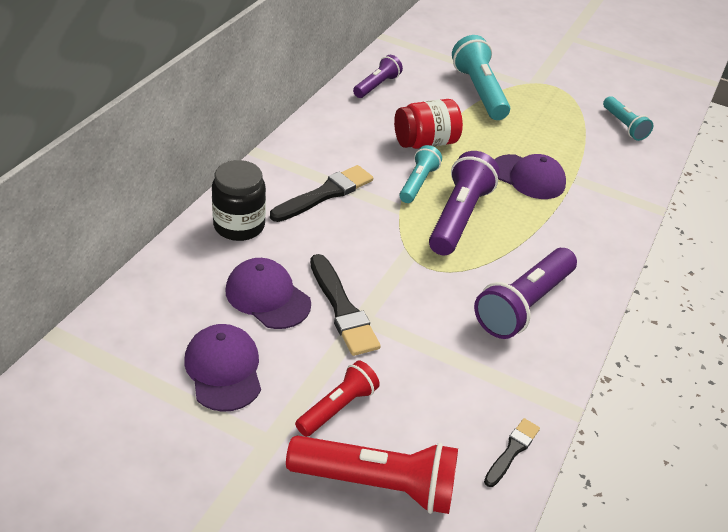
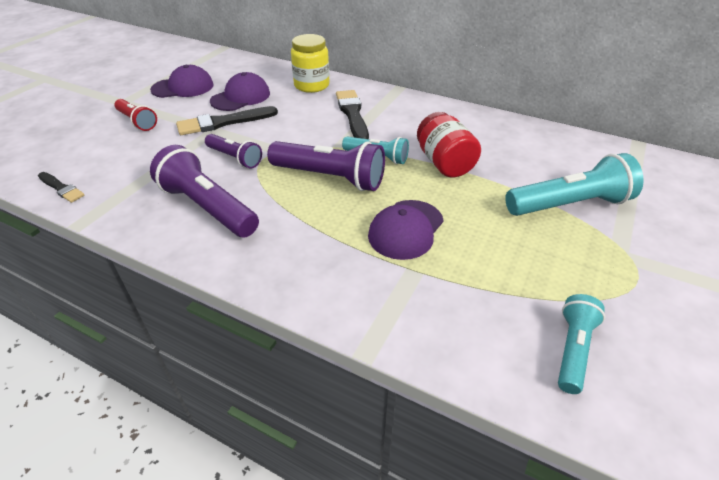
camera: 95 degrees right, 0 degrees up
(239, 226) = (311, 85): black jar -> yellow jar
(325, 194) = (352, 114): black brush -> black brush turned 150 degrees counterclockwise
(377, 86) = (532, 138): purple flashlight -> purple flashlight (235, 158)
(377, 484) = (72, 134): red flashlight -> none
(624, 126) = (573, 349): turquoise flashlight -> turquoise flashlight turned 135 degrees clockwise

